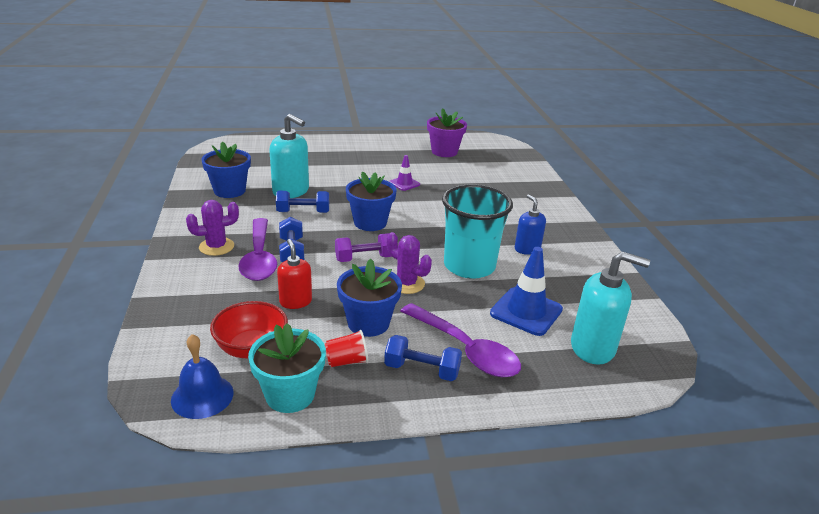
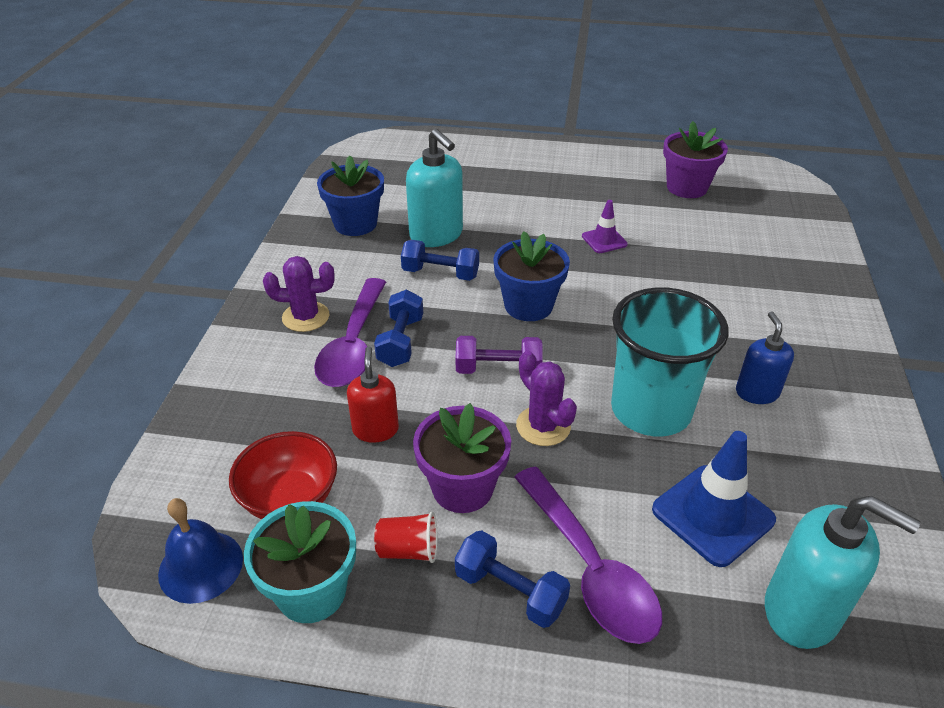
camera: 20 degrees right, 10 degrees up
(368, 323) = (462, 488): blue flower pot -> purple flower pot

